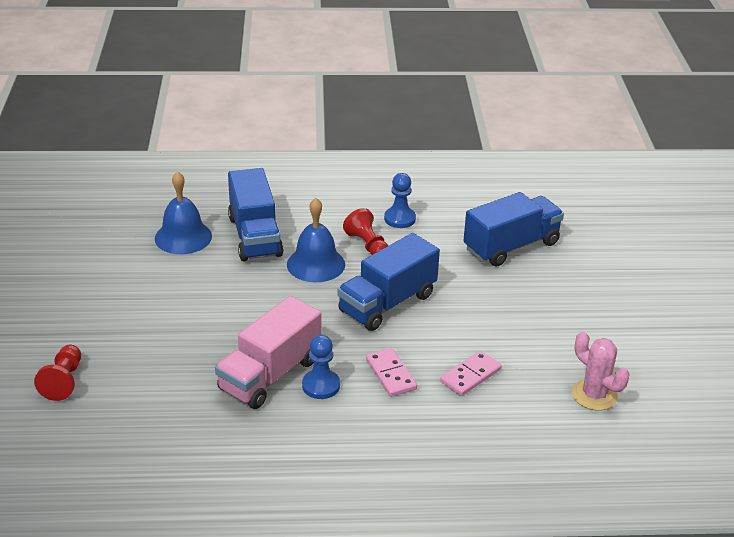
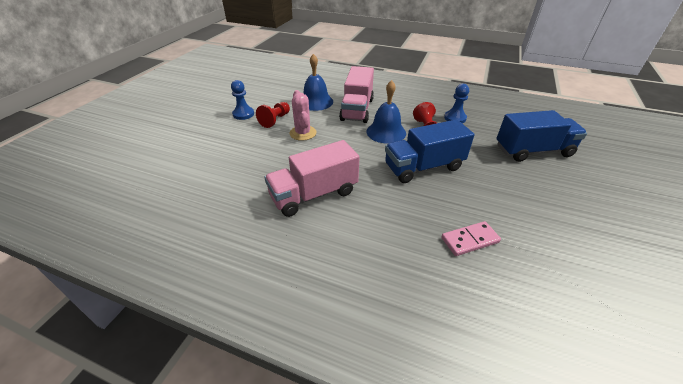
camera: 25 degrees right, 5 degrees up
(63, 381) = (187, 163): red pawn -> red pawn (275, 120)
(255, 236) = (357, 109): blue truck -> pink truck
(321, 385) = (345, 213): blue pawn -> blue pawn (243, 114)
(391, 374) = (403, 219): pink domino -> none
(594, 395) = (590, 296): pink cactus -> pink cactus (303, 133)

